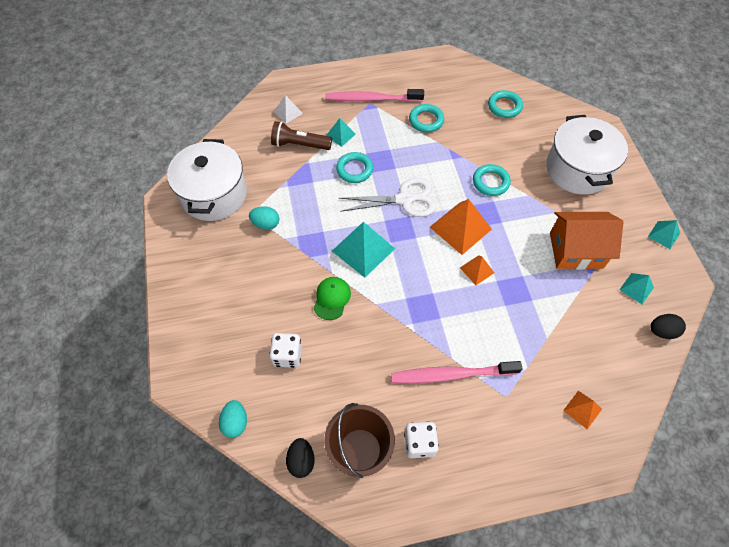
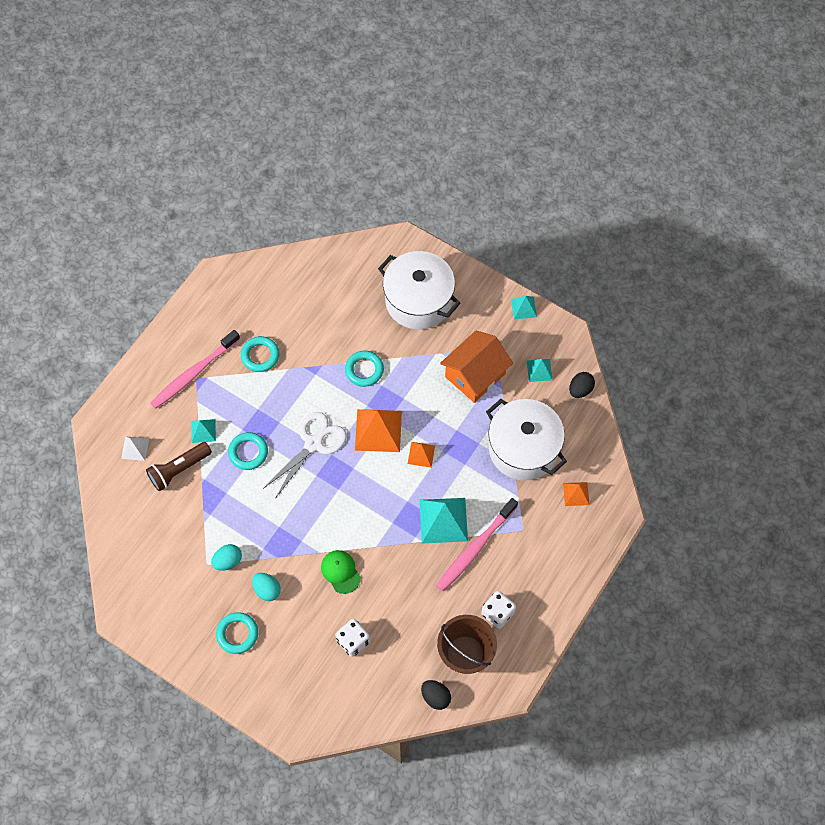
camera: 45 degrees left, 5 degrees up
(214, 194) = (157, 576): white pot -> white pot (523, 449)
(235, 422) = (367, 717): turquoise egg -> turquoise egg (267, 590)
(363, 249) = (324, 513): turquoise pyramid -> turquoise pyramid (443, 520)
(504, 106) = (311, 287): turquoise ring -> turquoise ring (237, 634)

